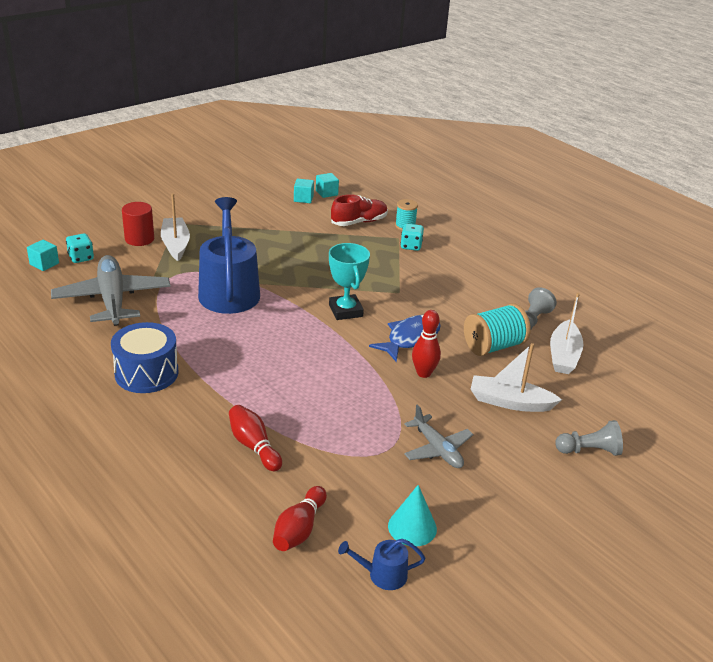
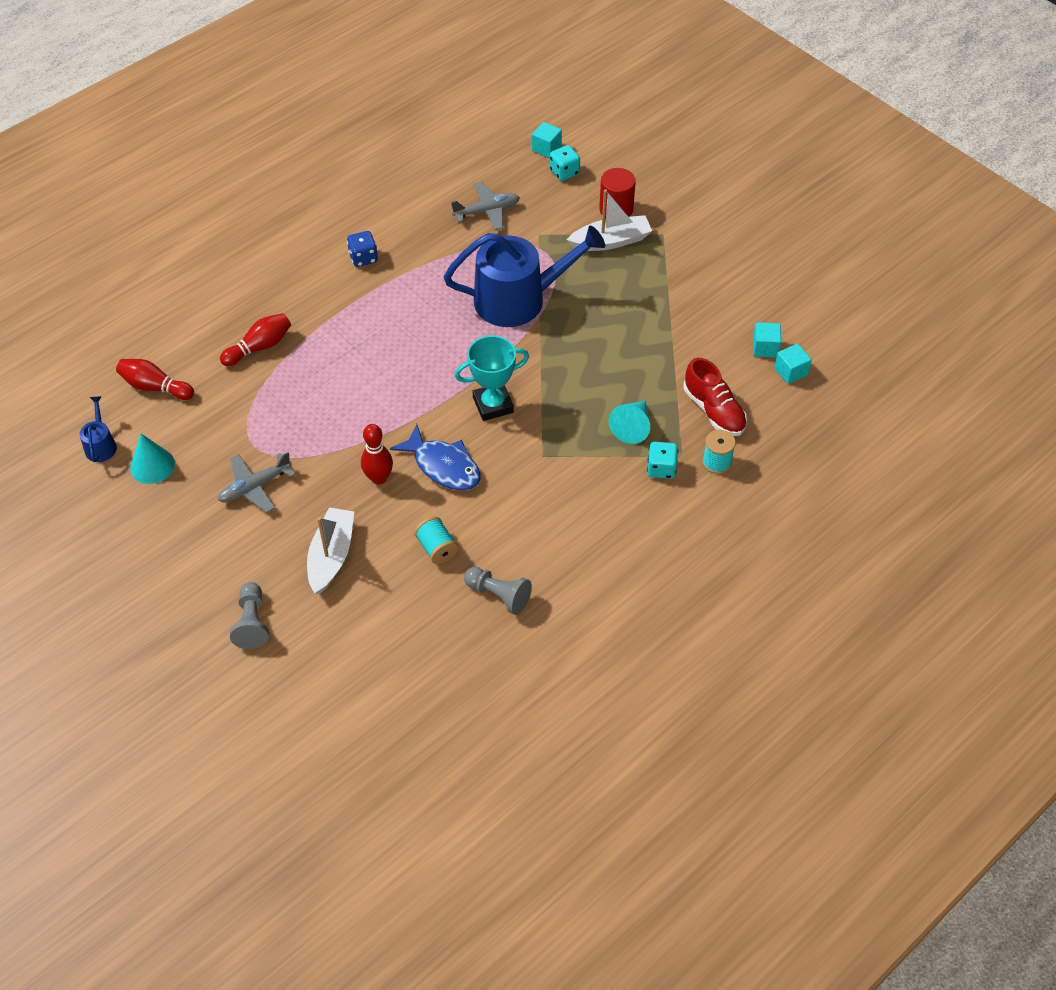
camera: 90 degrees right, 20 degrees up
(112, 299) = (487, 211): grey plane -> grey plane, size x0.57
(146, 373) = (363, 258): blue drum -> blue dice
(372, 253) = (632, 427): none -> turquoise cone
(493, 346) = (437, 548): turquoise spool -> turquoise spool, size x0.60
(563, 355) = (424, 621): white boat -> none

